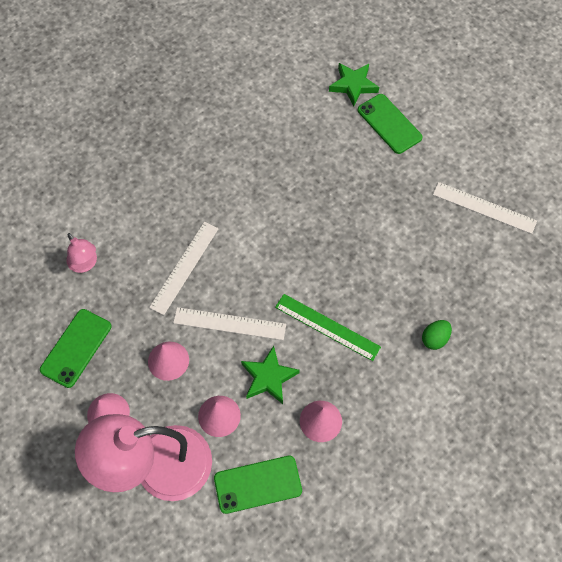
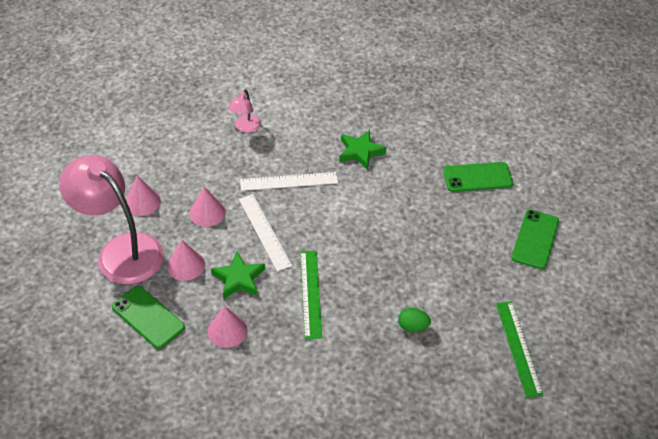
camera: 55 degrees right, 15 degrees down
(76, 348) = (178, 158): green phone -> green phone (477, 177)
(353, 85) = (547, 197): green star -> green star (360, 152)
(434, 339) = (359, 373): green egg -> green egg (413, 327)
(484, 207) = (518, 348): white ruler -> green ruler

